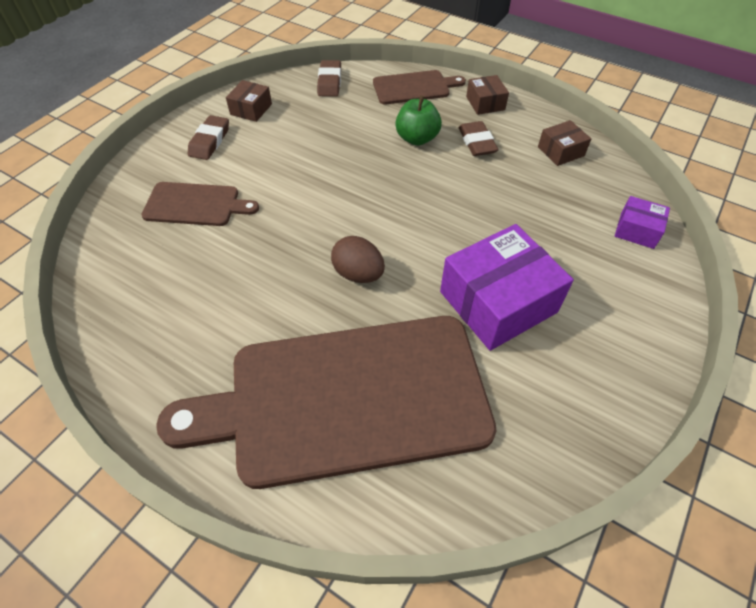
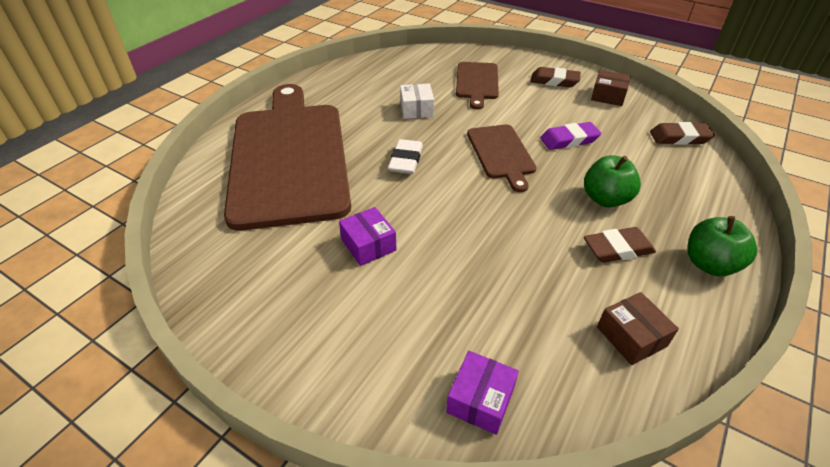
camera: 90 degrees right, 10 degrees down
(249, 264) = (416, 109): none -> white box
(327, 146) = (569, 140): none -> purple eraser
(358, 274) = (406, 160): brown egg -> white eraser
(414, 87) = (707, 200): brown cutting board -> brown cutting board (501, 154)
(485, 103) = (709, 264): brown box -> green apple
(498, 302) = (368, 245): purple box -> purple box, size x0.49

